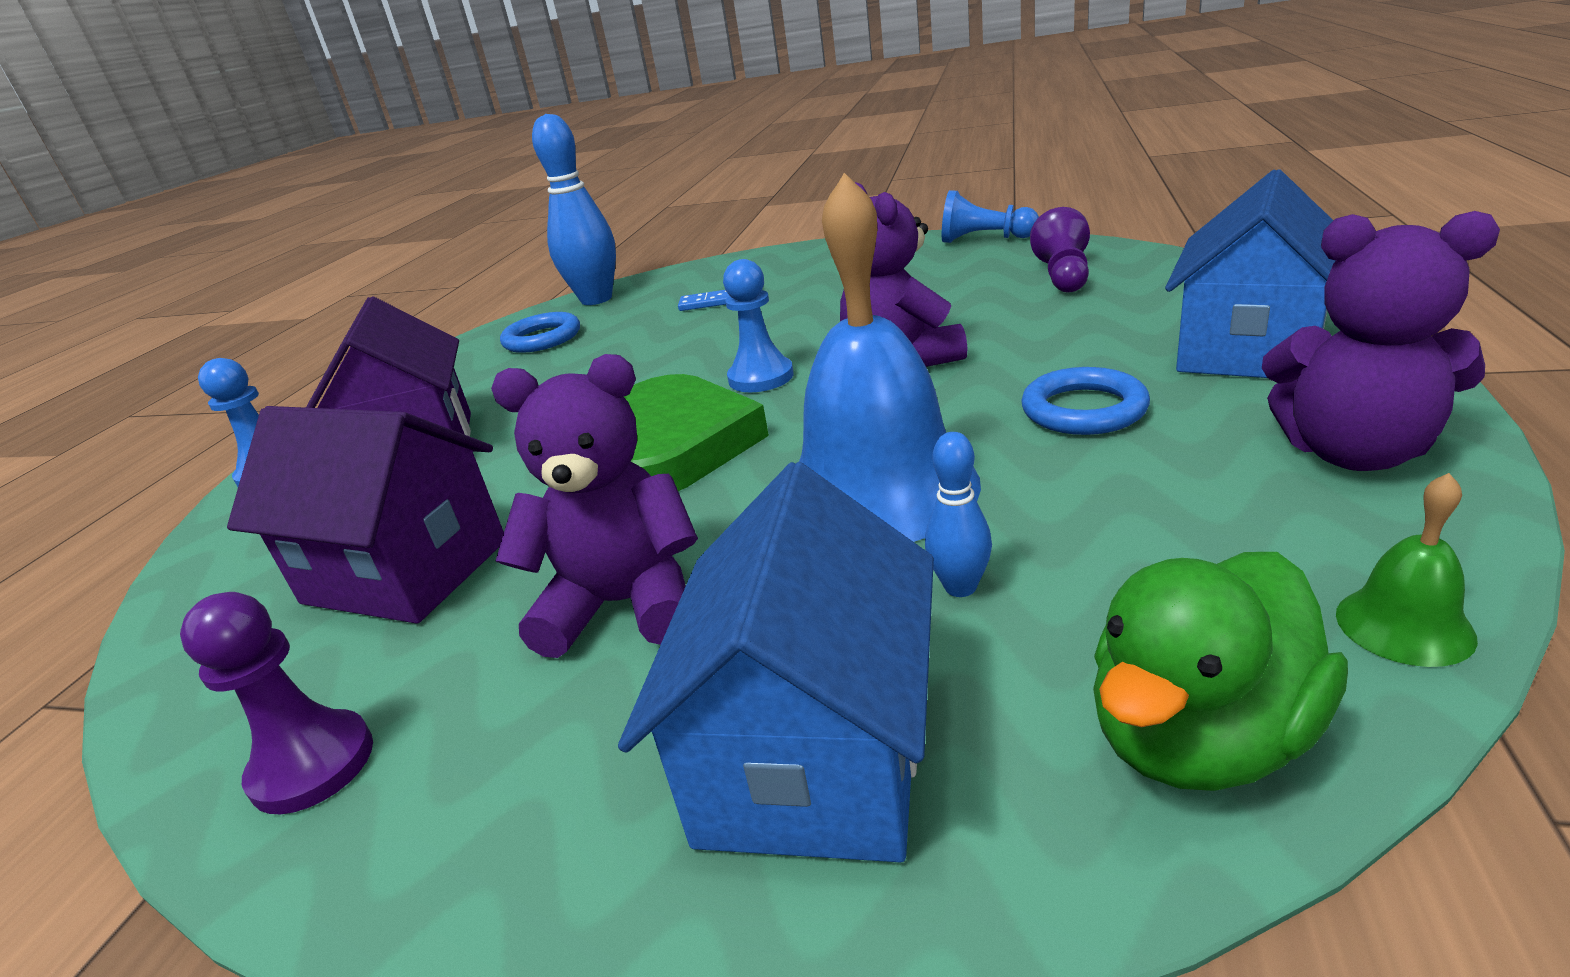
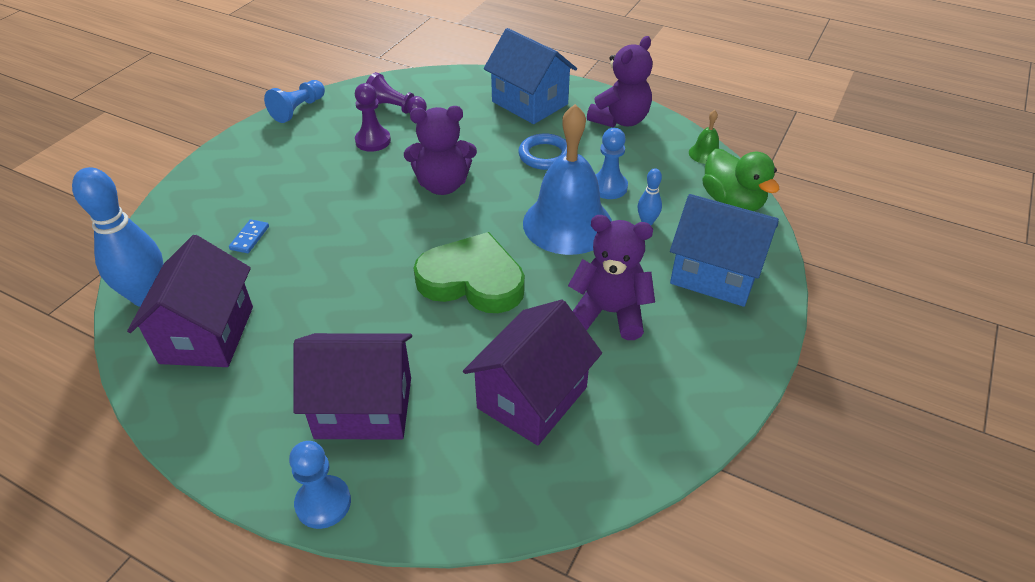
camera: 80 degrees left, 15 degrees up
(312, 765) = (672, 416): purple pawn -> purple pawn (373, 141)
(542, 338) = (207, 334): blue ring -> purple house
(623, 604) = (609, 312): purple teddy bear -> purple teddy bear turned 90 degrees clockwise
(761, 377) = (413, 236): blue pawn -> blue pawn (608, 187)

